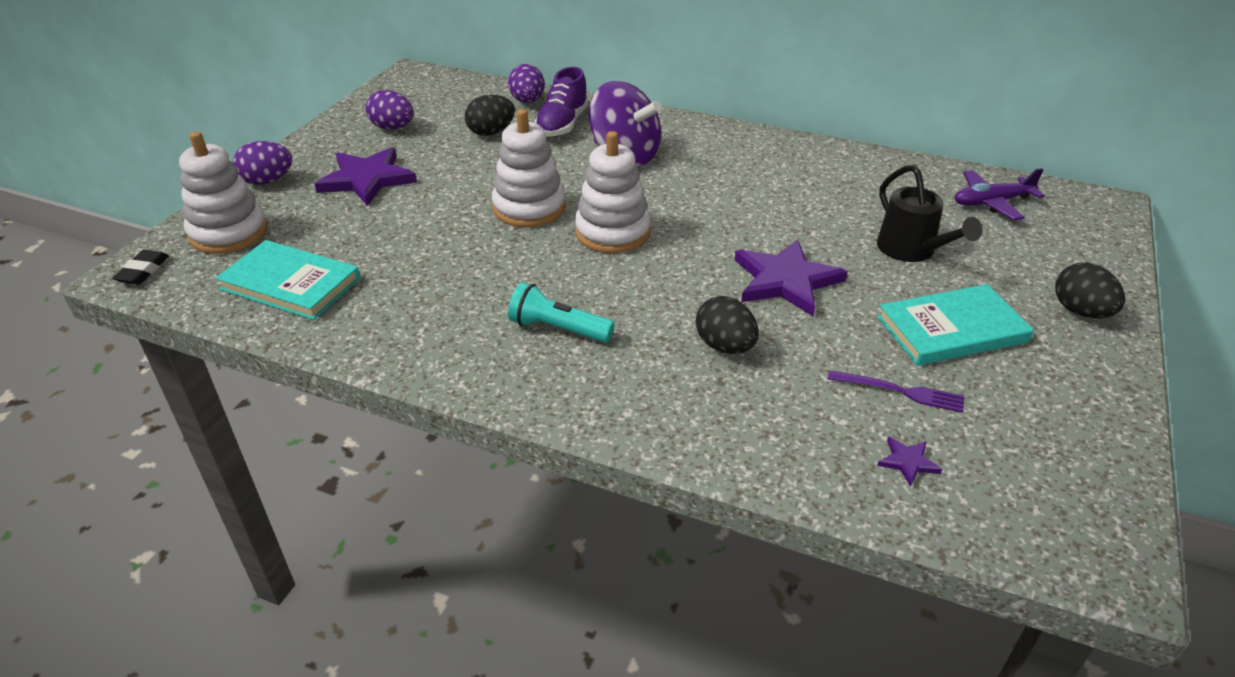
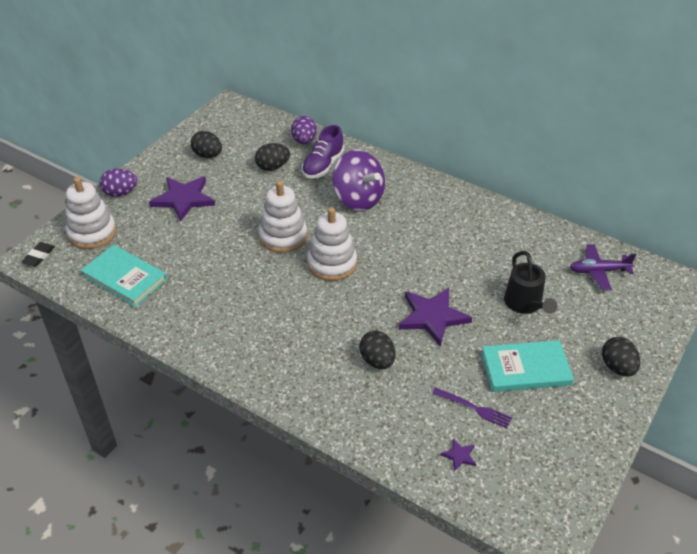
camera: 10 degrees right, 5 degrees up
(393, 128) = (208, 155): purple egg -> black egg
(558, 329) = (278, 333): turquoise flashlight -> none

